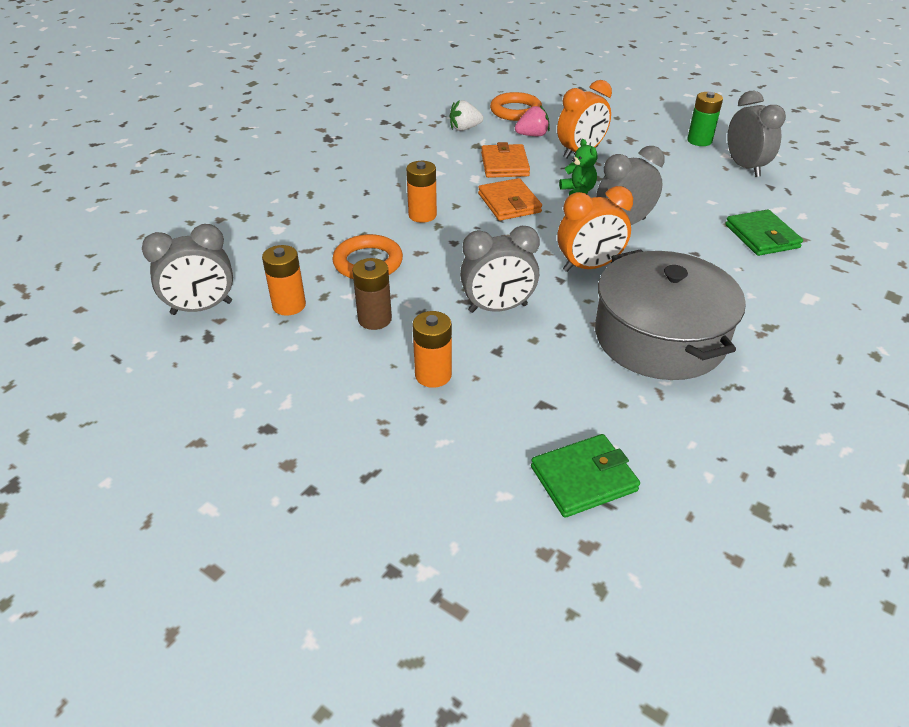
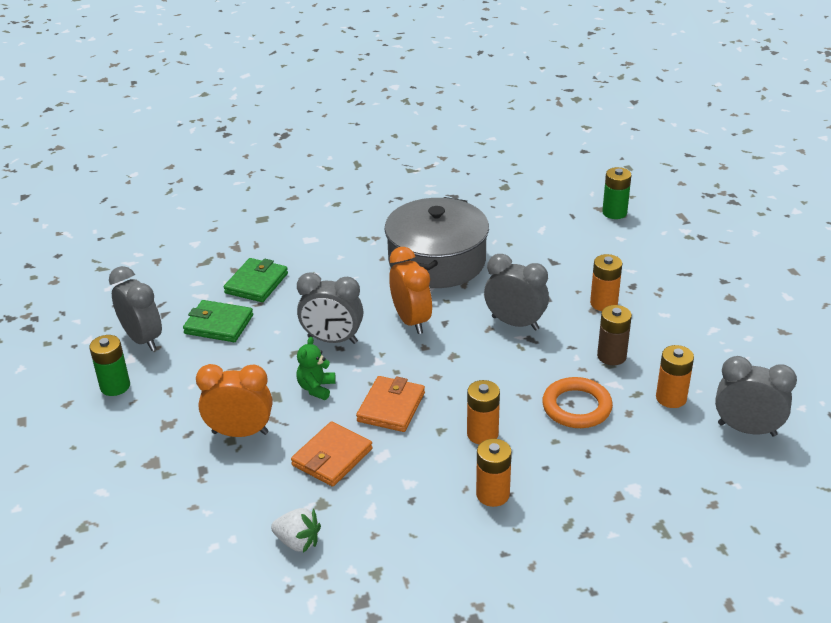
camera: 140 degrees left, 5 degrees down
(376, 188) = (492, 494): none -> orange battery
(515, 111) = (200, 541): orange ring -> none
(532, 135) = (245, 485): pink strawberry -> none
(558, 548) = (614, 212): none -> green battery
(583, 478) = (572, 227): green wallet -> green wallet (218, 324)
(589, 267) = (411, 321): orange clock -> orange clock turned 45 degrees clockwise
(745, 167) = (143, 339): grey clock -> grey clock turned 120 degrees clockwise

